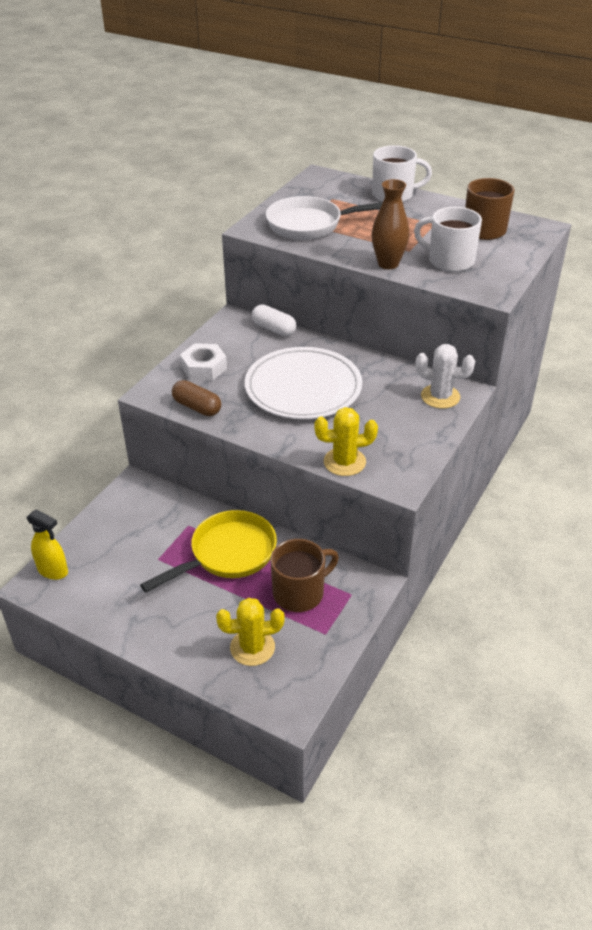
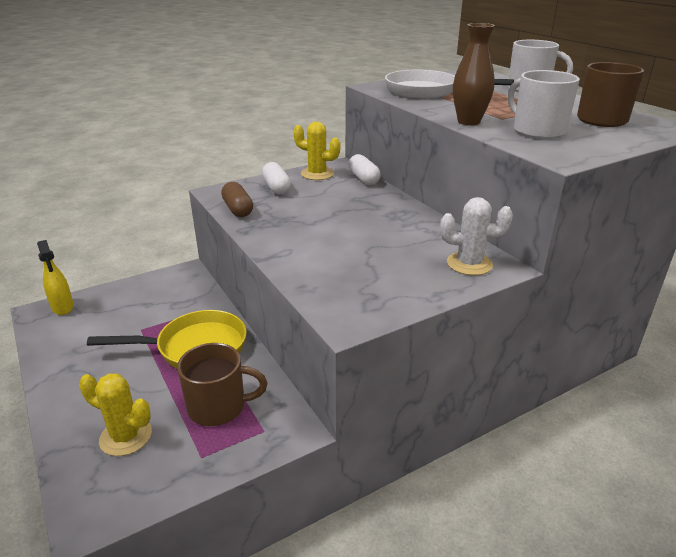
camera: 30 degrees right, 10 degrees down
(204, 368) = (276, 188): white nut -> white capsule
(303, 388) = (341, 221): white plate -> none
(344, 462) = (312, 285): yellow cactus -> yellow cactus (317, 174)
(440, 396) = (469, 264): white cactus -> white cactus turned 45 degrees counterclockwise

